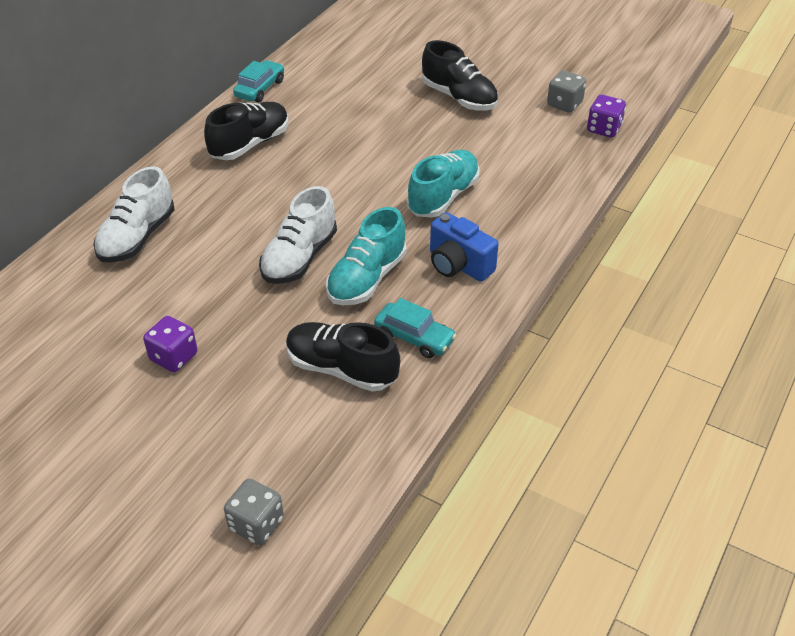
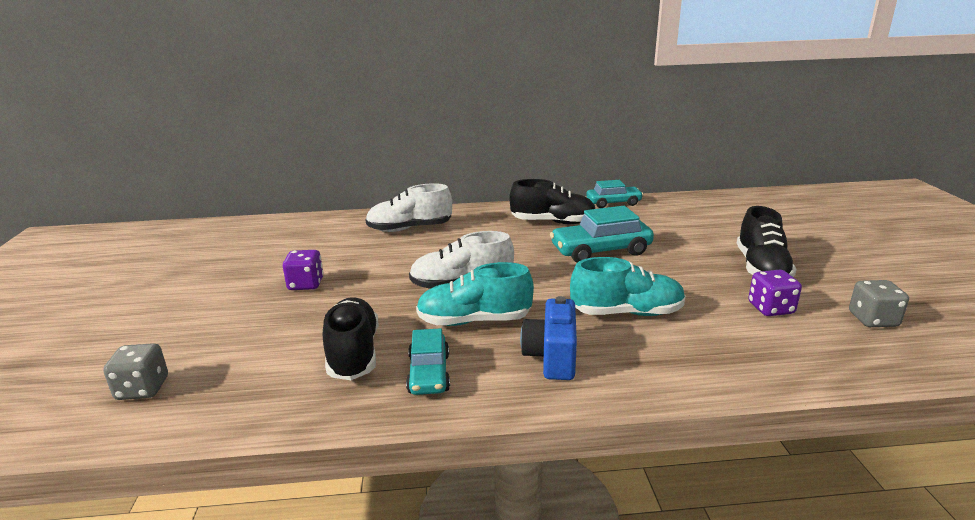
camera: 55 degrees right, 20 degrees down
(338, 151) = (601, 251): none -> turquoise car
(604, 129) = (892, 358): purple dice -> purple dice (770, 308)

